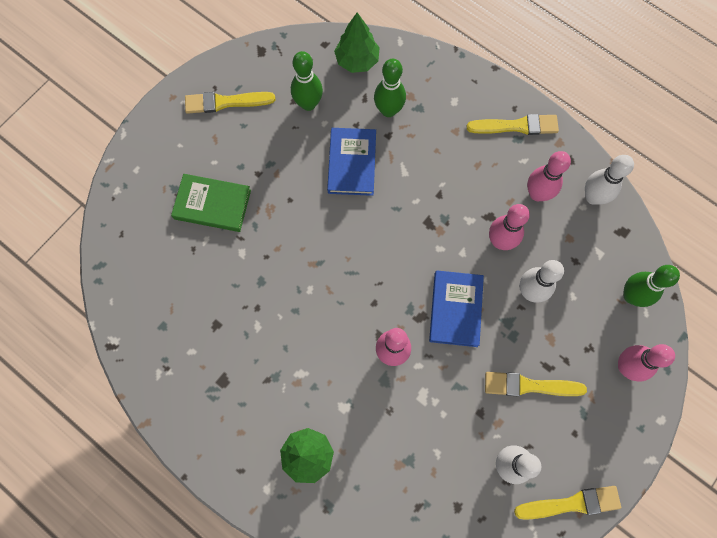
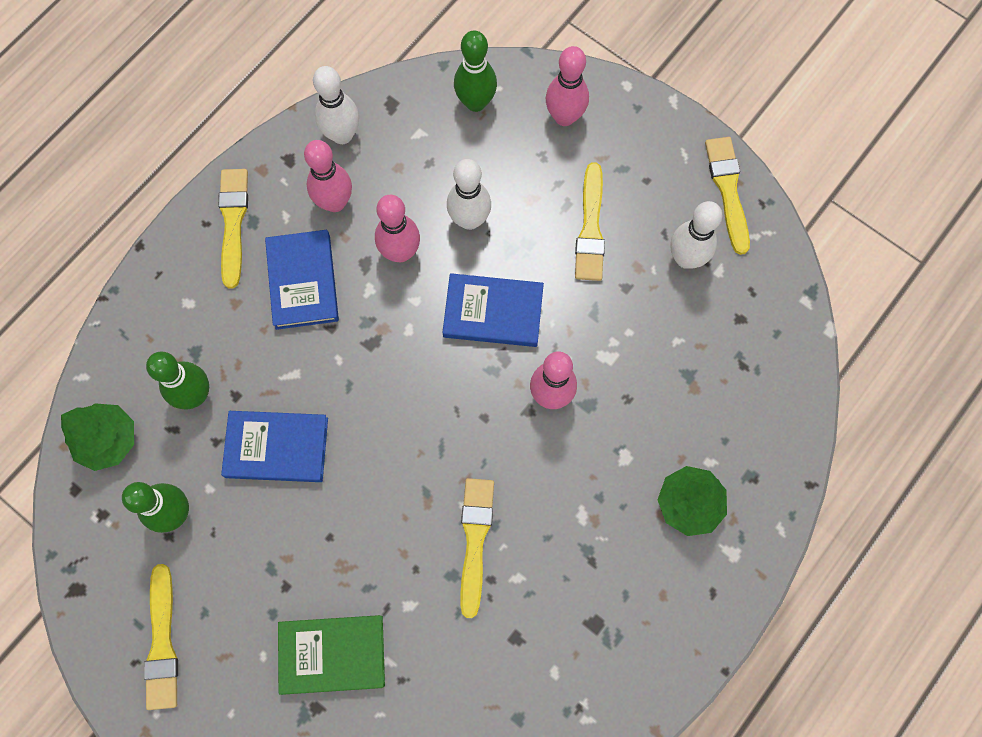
camera: 90 degrees left, 0 degrees up
(212, 204) = (332, 654): green book -> green book turned 75 degrees clockwise
(285, 296) = (475, 540): none -> yellow brush
(473, 174) = (303, 281): none -> blue book

